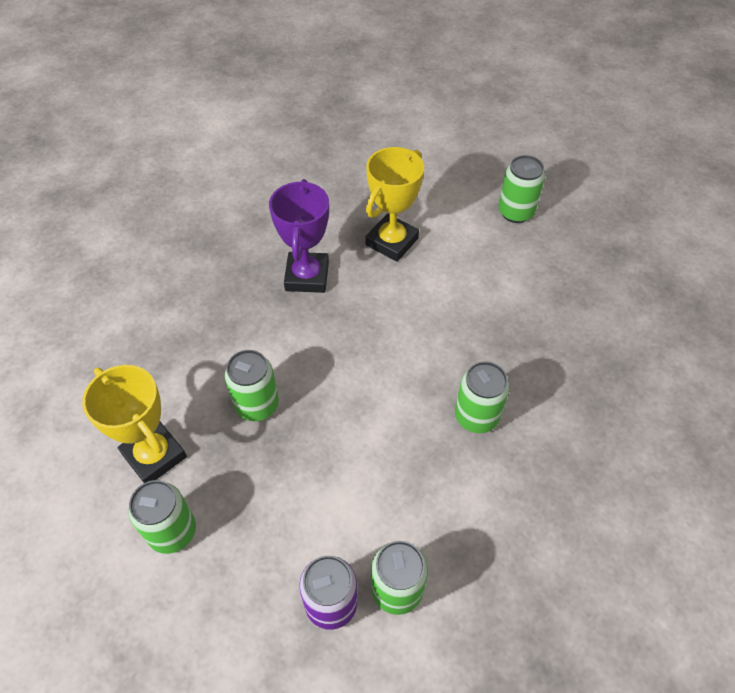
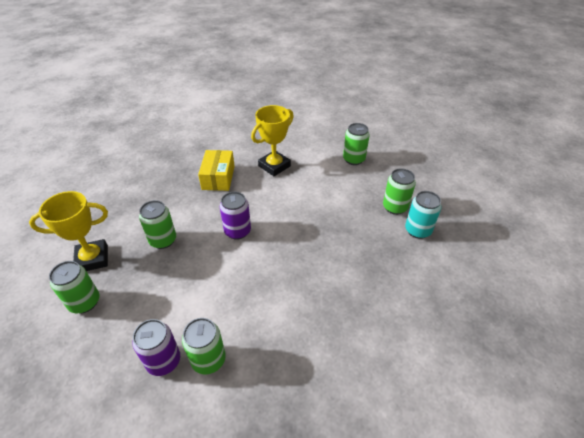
camera: 10 degrees right, 10 degrees down
(154, 455) = (92, 259): yellow trophy -> yellow trophy turned 75 degrees counterclockwise
(307, 276) = (218, 177): purple trophy -> yellow box
(370, 371) = (237, 231): none -> purple can
(476, 416) = (294, 265): green can -> green can (395, 207)
(644, 328) = (417, 230): none -> turquoise can

